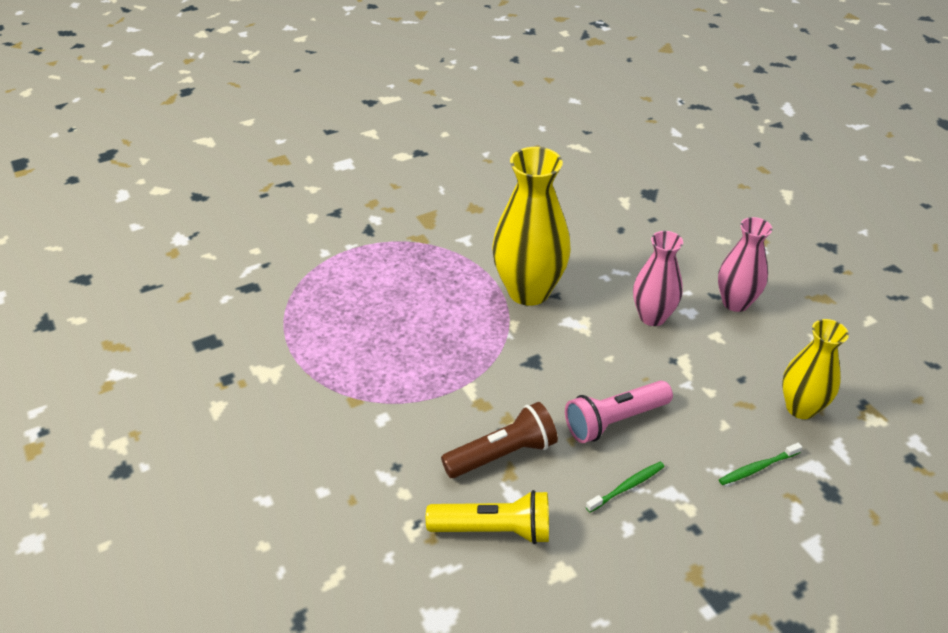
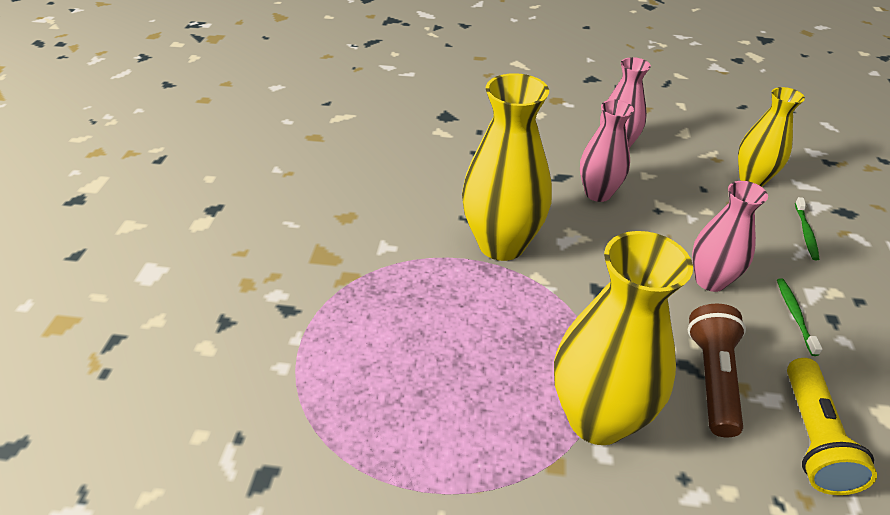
camera: 55 degrees left, 0 degrees up
(409, 405) = (597, 418): none -> yellow vase
(494, 529) = (813, 438): yellow flashlight -> yellow flashlight turned 150 degrees clockwise
(614, 421) = (710, 280): pink flashlight -> pink vase

